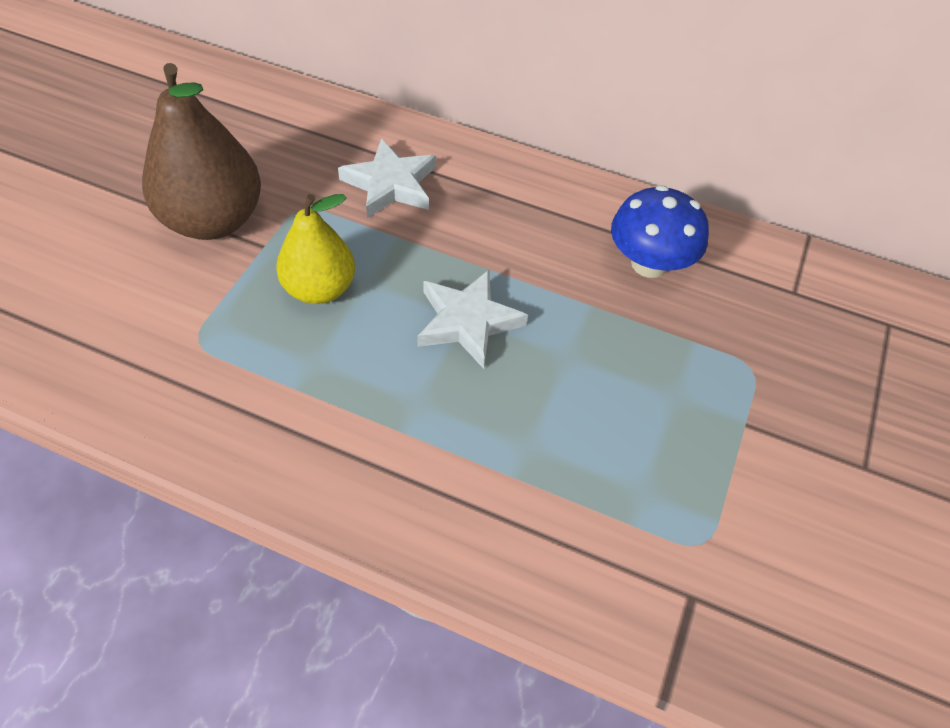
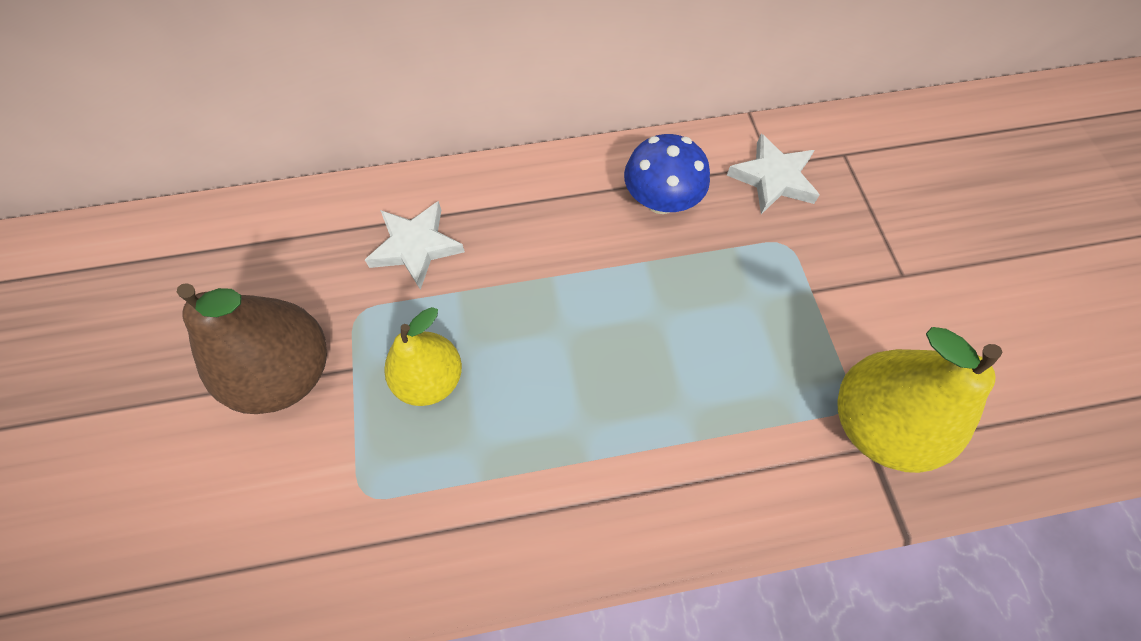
camera: 30 degrees left, 10 degrees up
(467, 321) = (568, 333): white star -> white star (773, 178)
(718, 578) = (876, 423): none -> yellow pear

